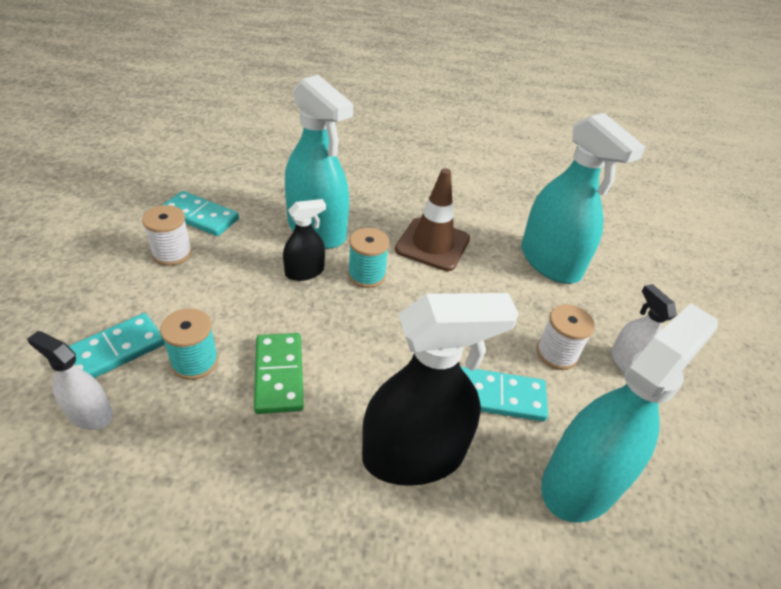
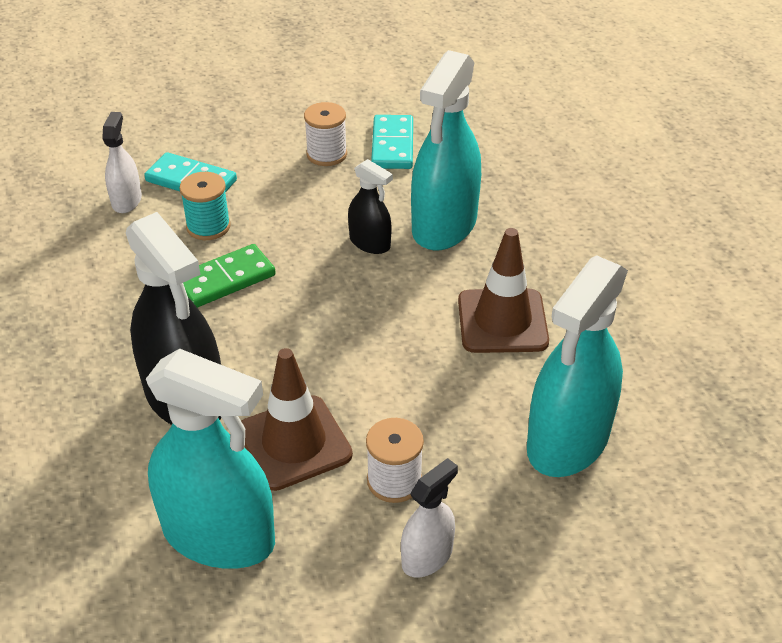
camera: 70 degrees right, 0 degrees up
(366, 275) = (402, 287): turquoise spool -> none
(499, 397) = (294, 443): turquoise domino -> brown traffic cone

